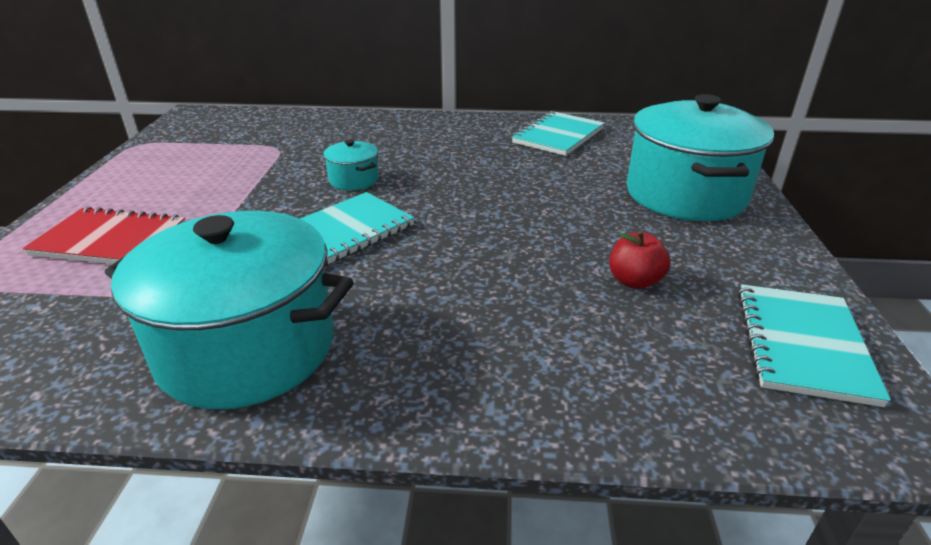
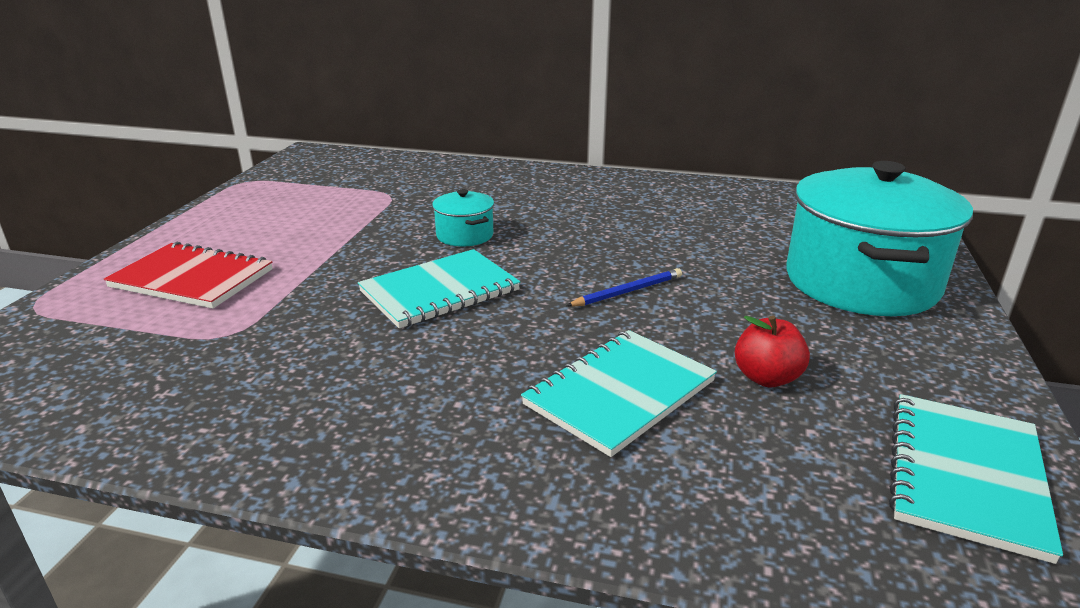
camera: 10 degrees right, 5 degrees down
(247, 348) = (303, 405): turquoise pot -> none
(504, 218) = (627, 291): none -> blue pencil
(558, 136) = (718, 202): turquoise notebook -> turquoise notebook (619, 393)

